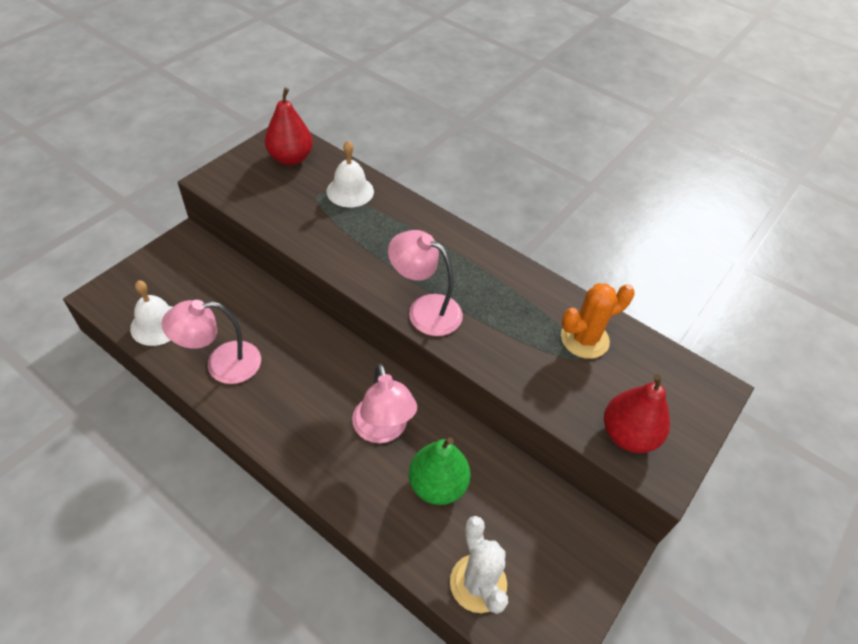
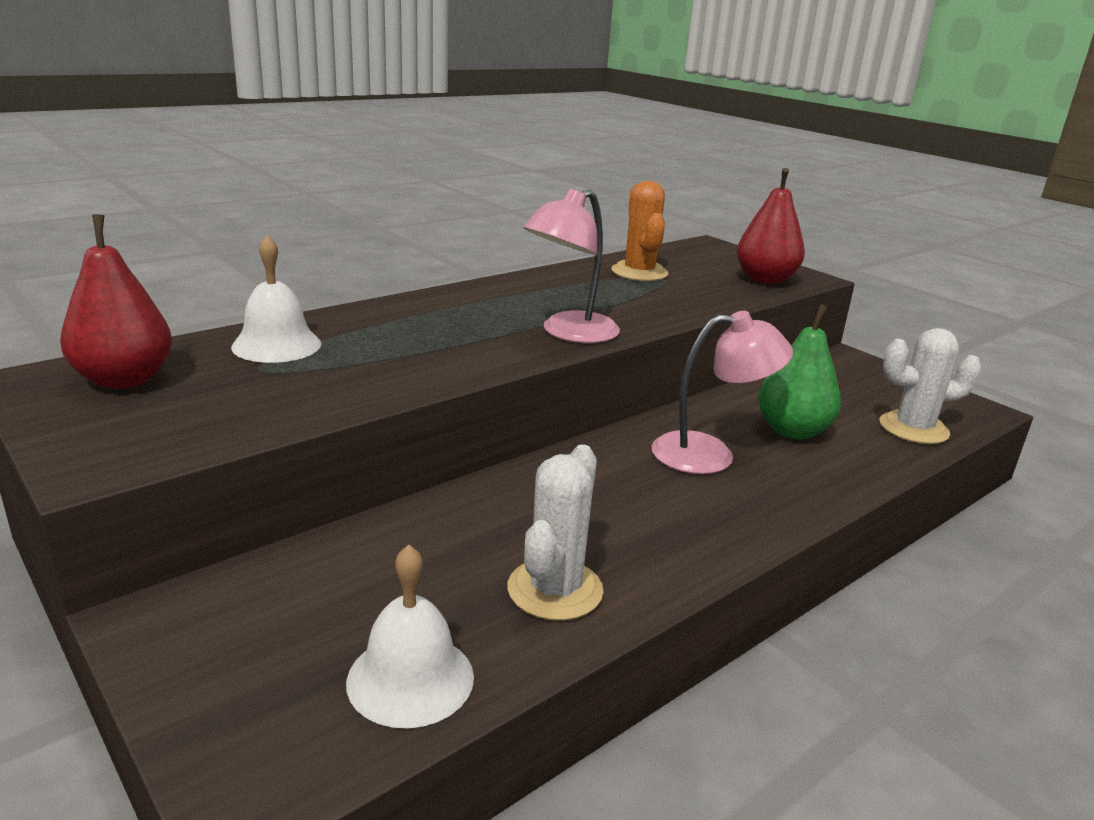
camera: 75 degrees left, 25 degrees down
(222, 364) = (555, 590): pink lamp -> white cactus

